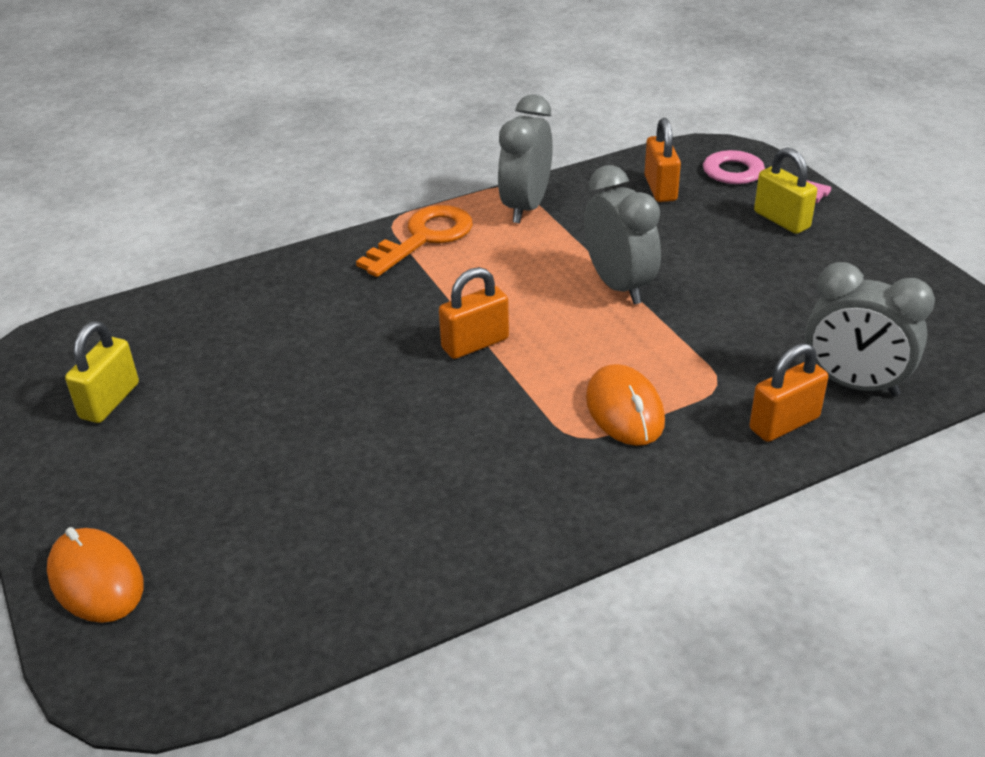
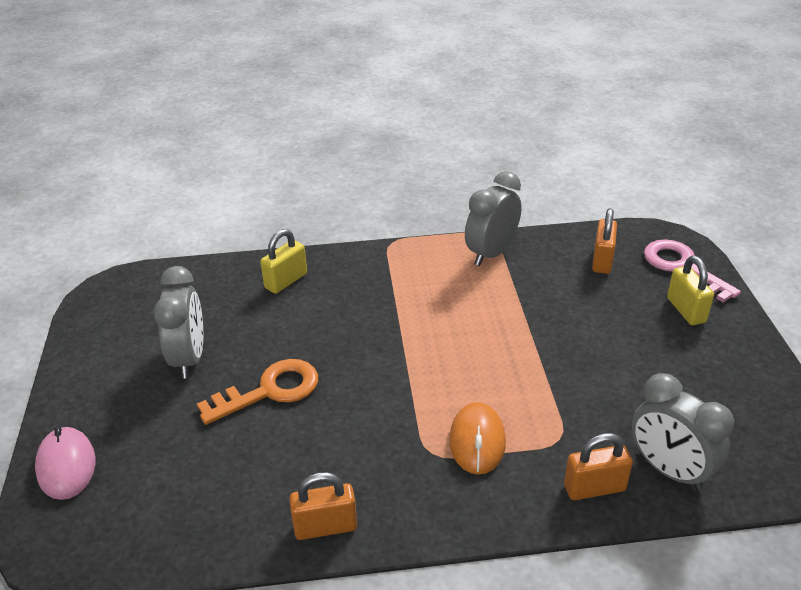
camera: 20 degrees right, 0 degrees up
(96, 580) = (66, 466): orange mouse -> pink mouse
(110, 401) = (139, 336): yellow padlock -> yellow padlock (286, 281)
(424, 238) = (405, 262): orange key -> orange key (270, 391)
(475, 344) = (397, 356): orange padlock -> orange padlock (325, 527)
(619, 285) = (527, 335): grey clock -> grey clock (189, 358)

